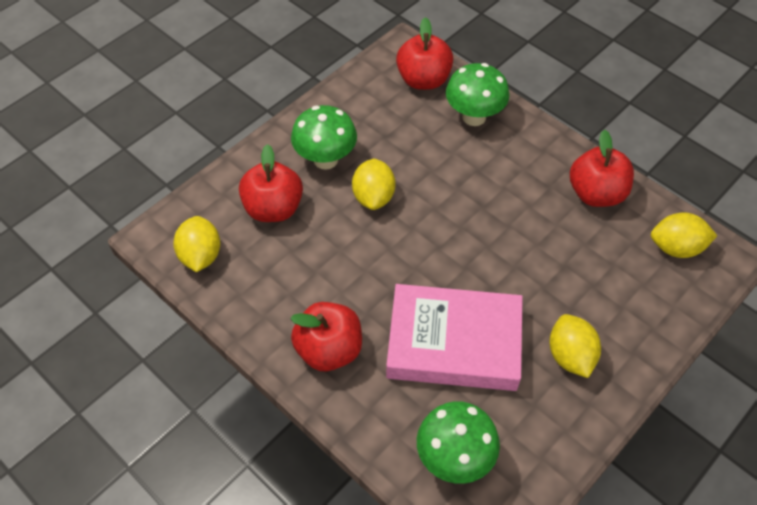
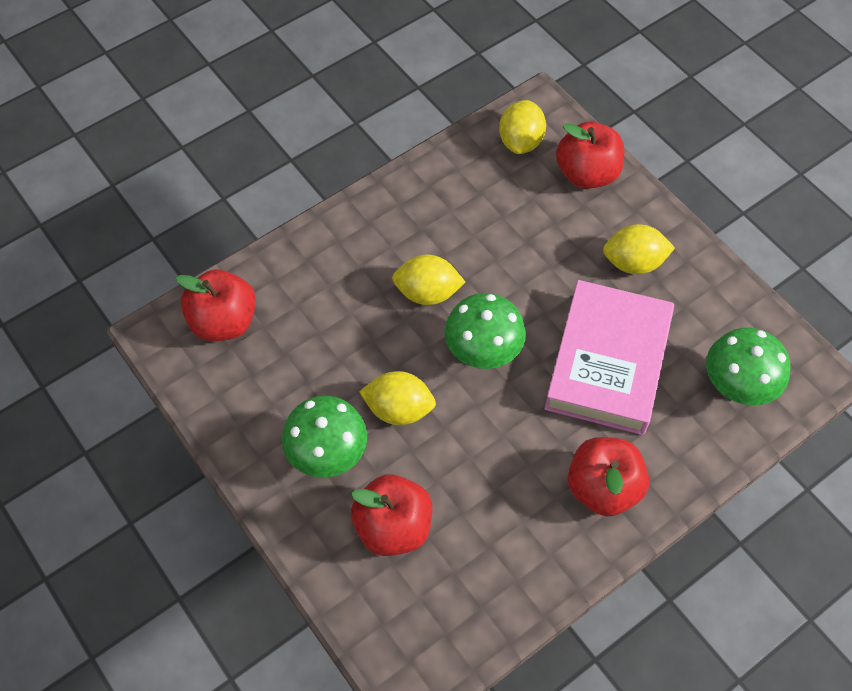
camera: 80 degrees left, 5 degrees up
(200, 256) = (451, 623): yellow lemon -> yellow lemon (427, 293)
(474, 117) = (300, 280): green mushroom -> green mushroom (483, 353)
(596, 194) = (440, 190): red apple -> red apple (587, 174)

